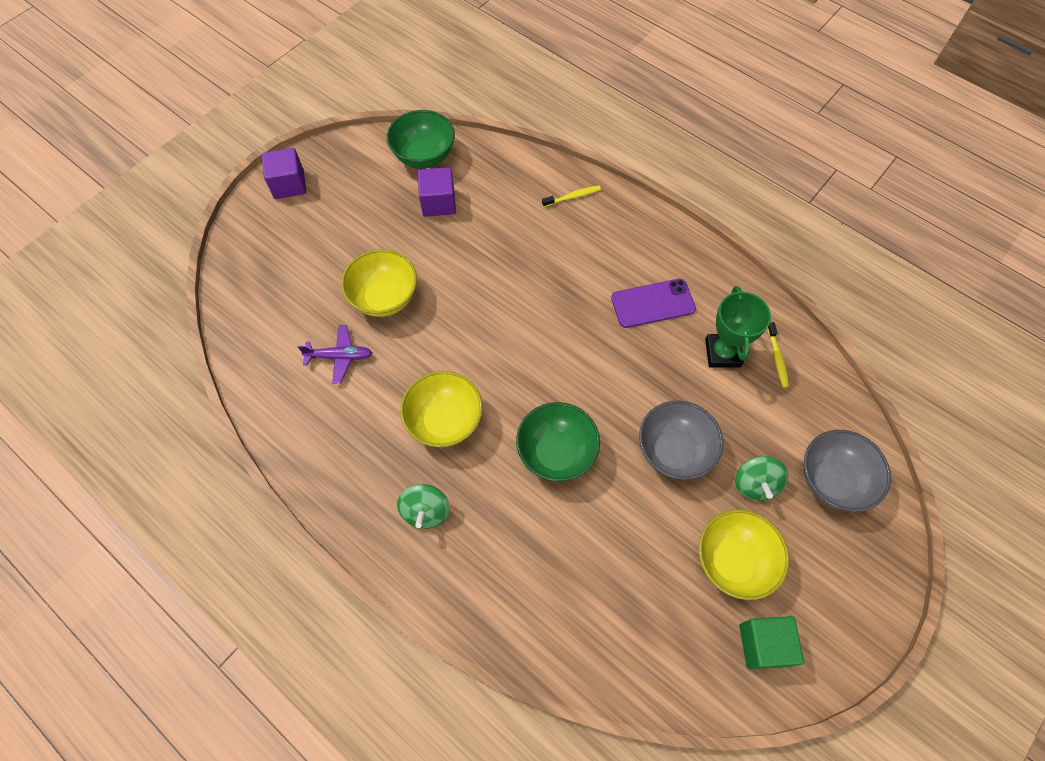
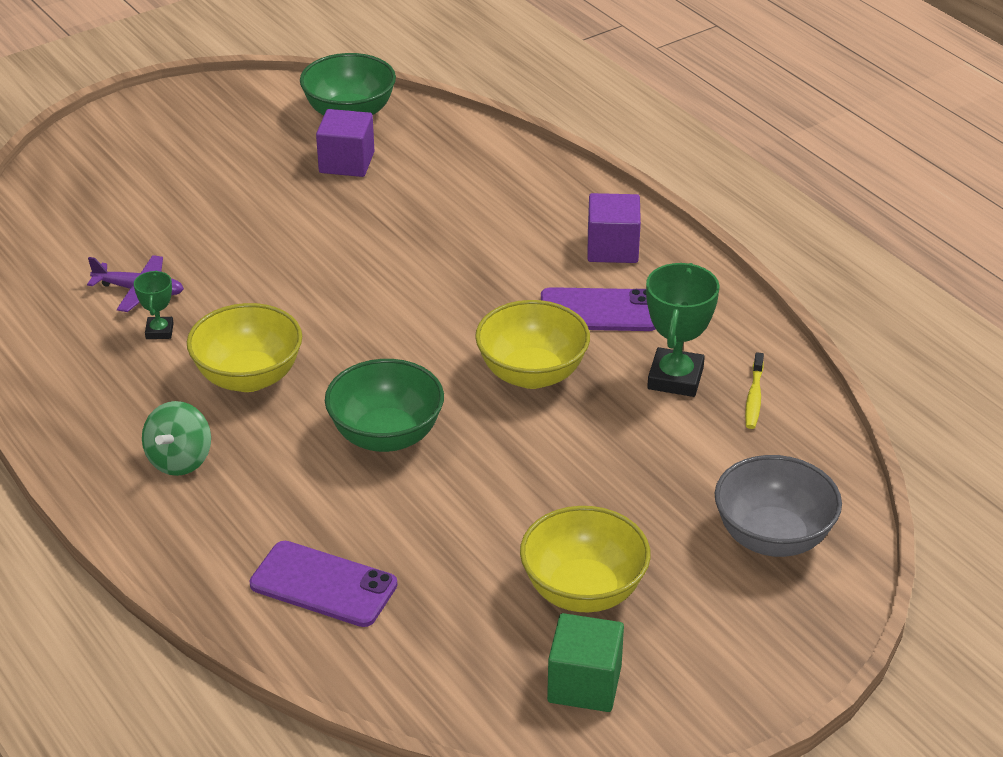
camera: 15 degrees right, 25 degrees down
(289, 184) = (154, 114): purple cube -> purple cube (612, 248)
(368, 392) = (159, 331): none -> green trophy
(384, 298) = (227, 244): yellow bowl -> yellow bowl (532, 374)
(564, 602) = (323, 585): none -> purple phone
(573, 197) = (538, 185): yellow toothbrush -> none
(674, 451) = (554, 464): grey bowl -> none
(755, 484) = (655, 519): green spinning top -> none

